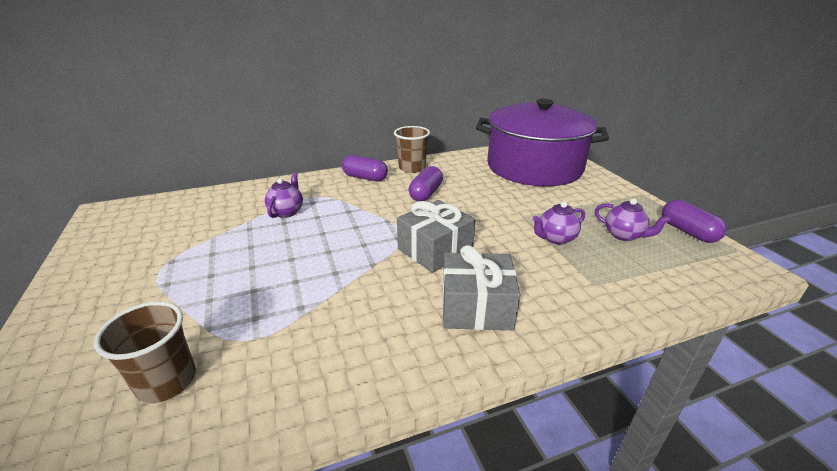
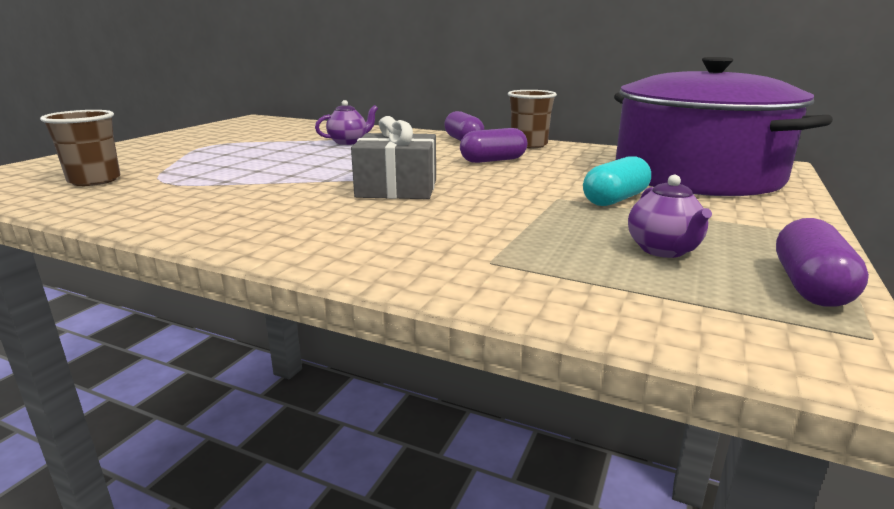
camera: 45 degrees right, 10 degrees down
(476, 307) = (328, 225): grey gift -> none
(544, 204) = (615, 199): none -> turquoise capsule
(555, 238) = (549, 221): purple teapot -> none

